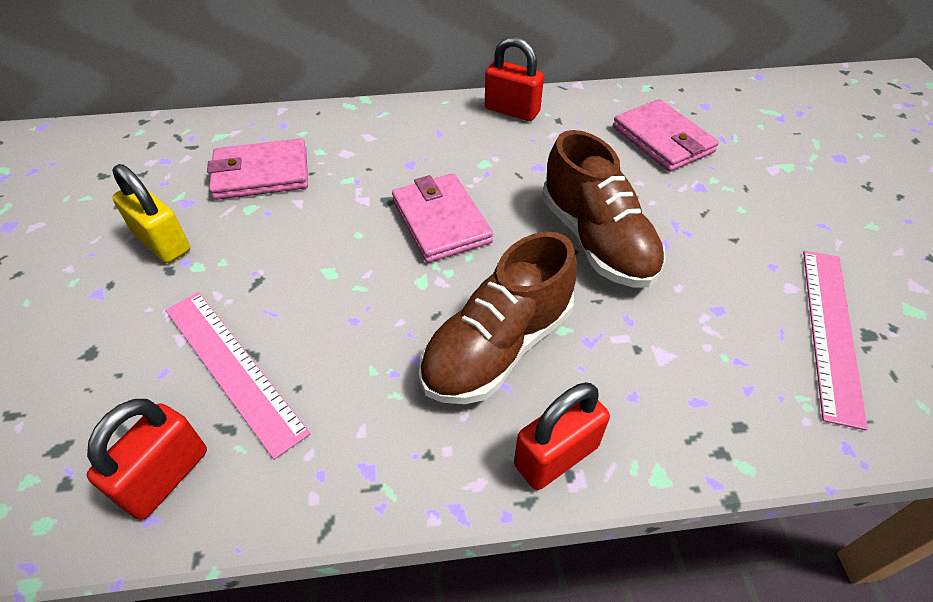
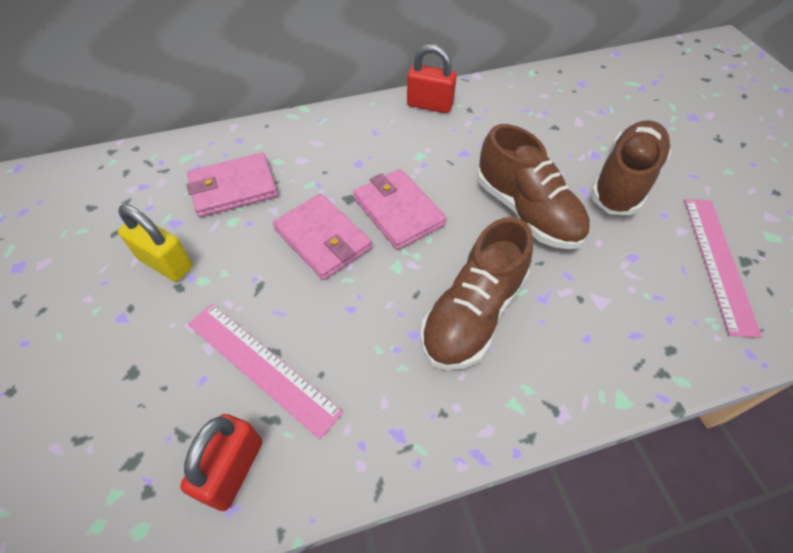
camera: 10 degrees left, 5 degrees up
(556, 455) = (541, 397): red padlock -> none
(662, 140) = (556, 117): pink wallet -> pink wallet (323, 239)
(729, 221) = (624, 181): none -> brown shoe

